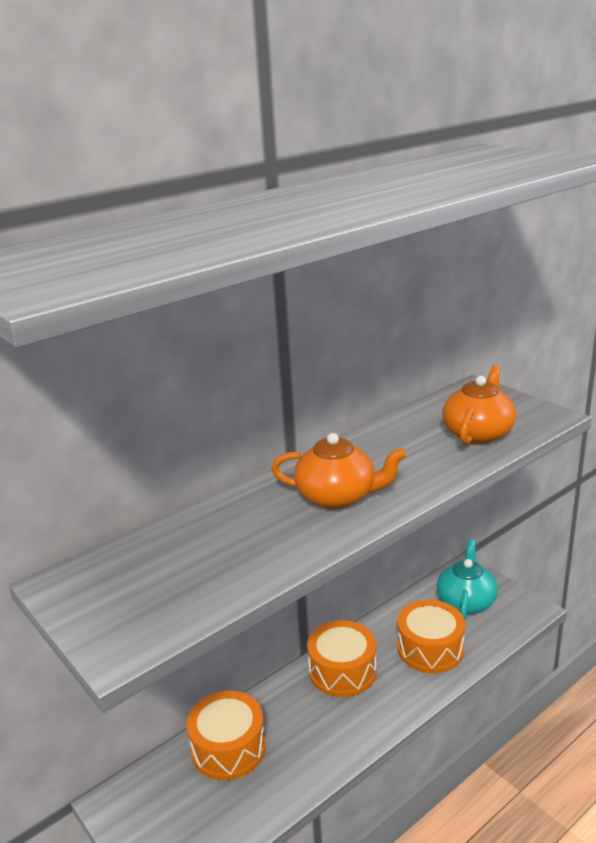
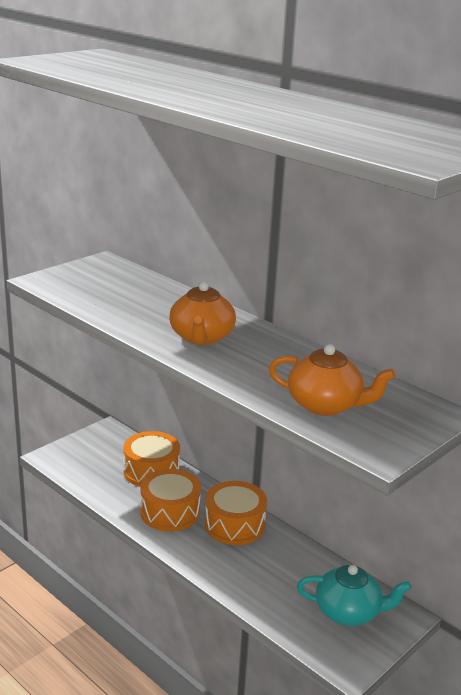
camera: 80 degrees right, 0 degrees up
(430, 648) = (270, 580): orange drum -> orange drum (170, 512)

